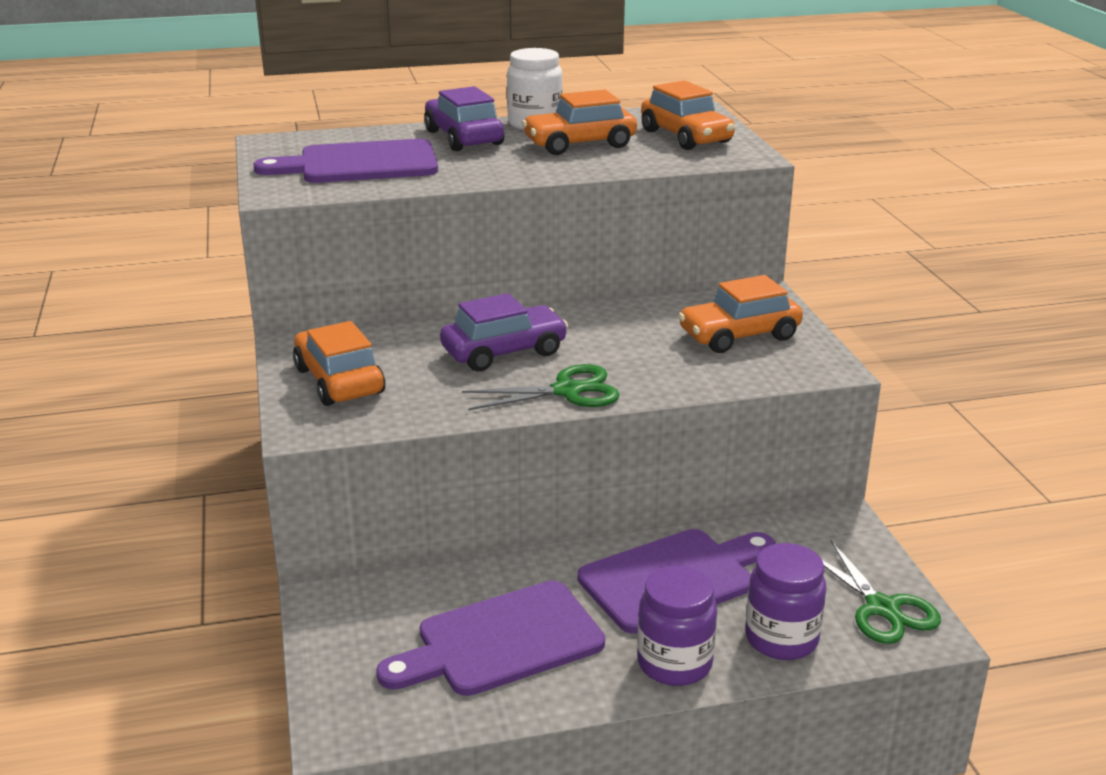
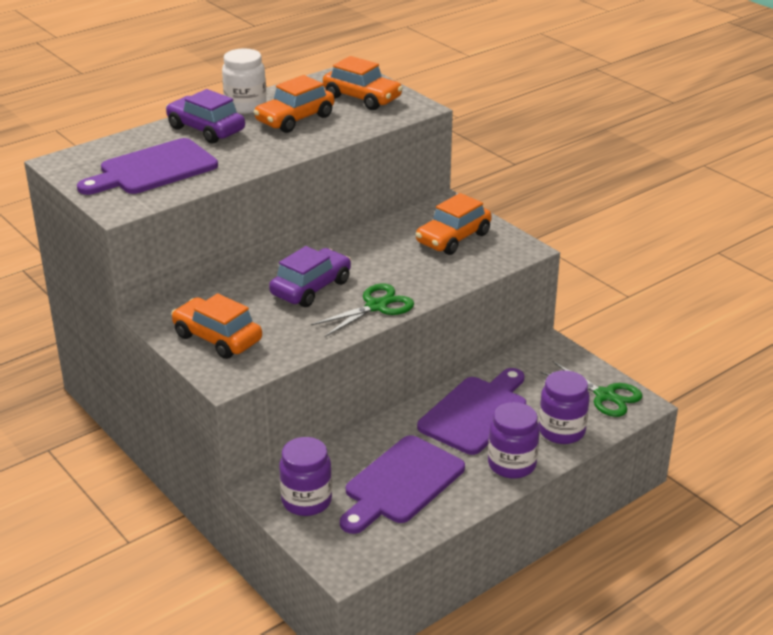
camera: 25 degrees left, 5 degrees up
(363, 626) = (306, 501): none -> purple jar

